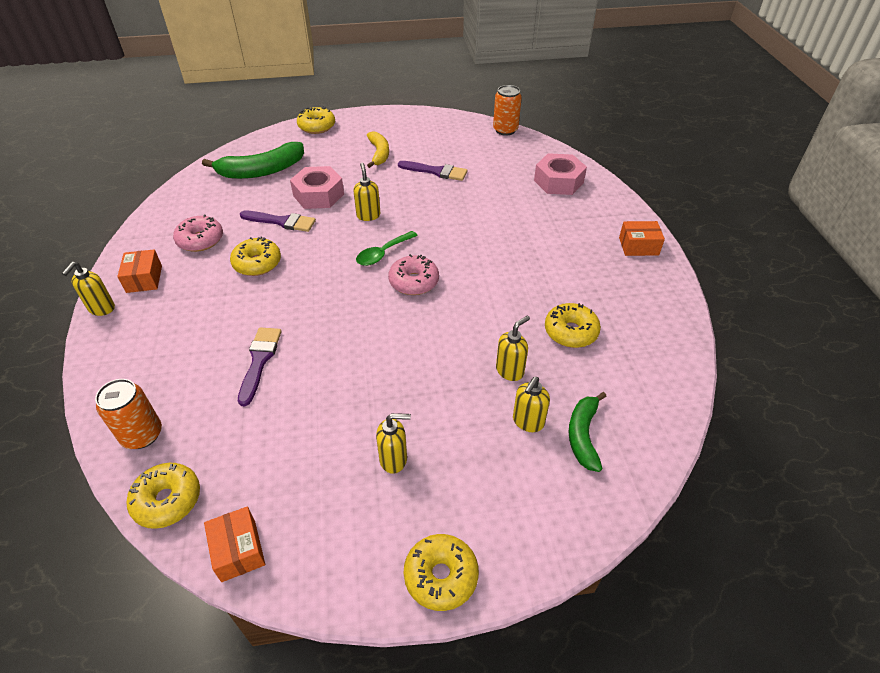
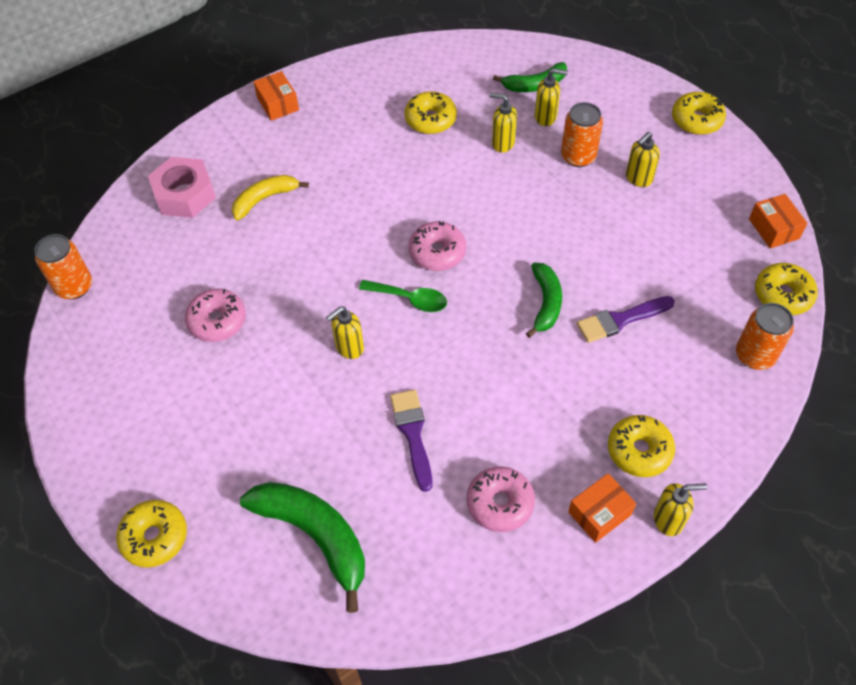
camera: 115 degrees left, 10 degrees up
(238, 550) = (773, 229): orange box -> orange box turned 60 degrees counterclockwise
(257, 263) = (499, 410): yellow donut -> yellow donut (639, 450)
(316, 323) = (545, 303): none -> green banana
(318, 195) = (335, 425): pink nut -> none
(379, 153) = (200, 407): yellow banana -> yellow banana (265, 199)
(394, 459) = (638, 178): yellow soap dispenser -> yellow soap dispenser turned 105 degrees counterclockwise
(436, 171) = (217, 321): purple brush -> pink donut
(456, 422) = (578, 156): none -> orange can

